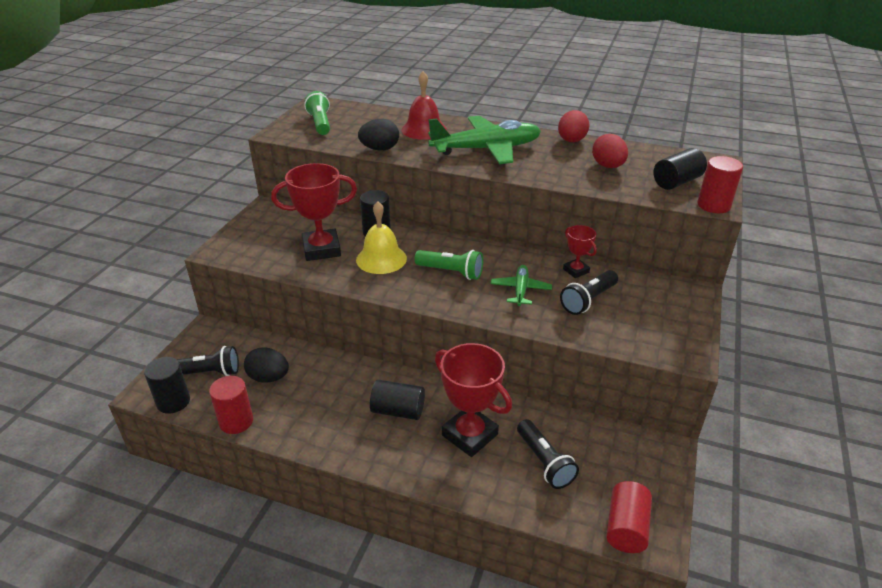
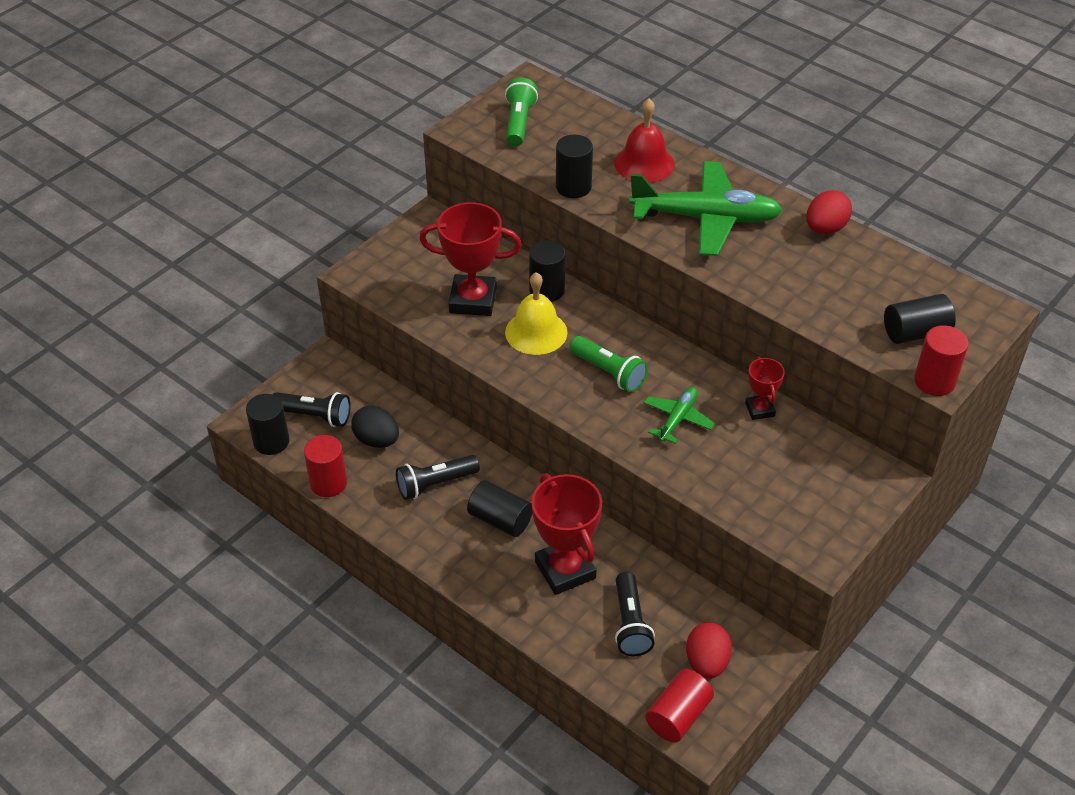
camera: 20 degrees right, 10 degrees up
(380, 149) = (573, 187): black egg -> black cylinder
(588, 300) = (749, 454): black flashlight -> black flashlight (435, 484)
(608, 166) = (844, 285): red egg -> red egg (707, 662)

